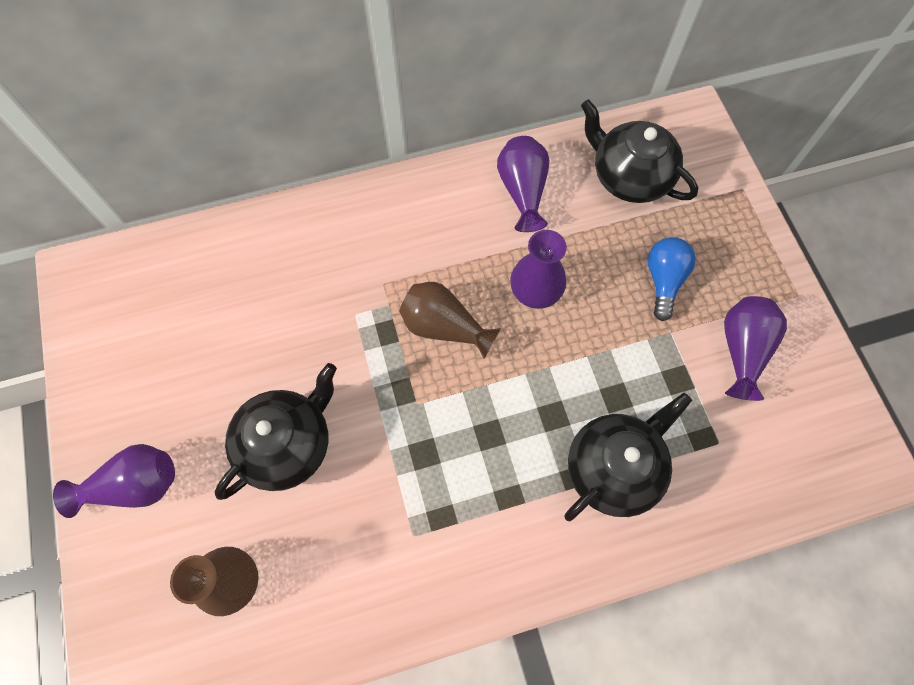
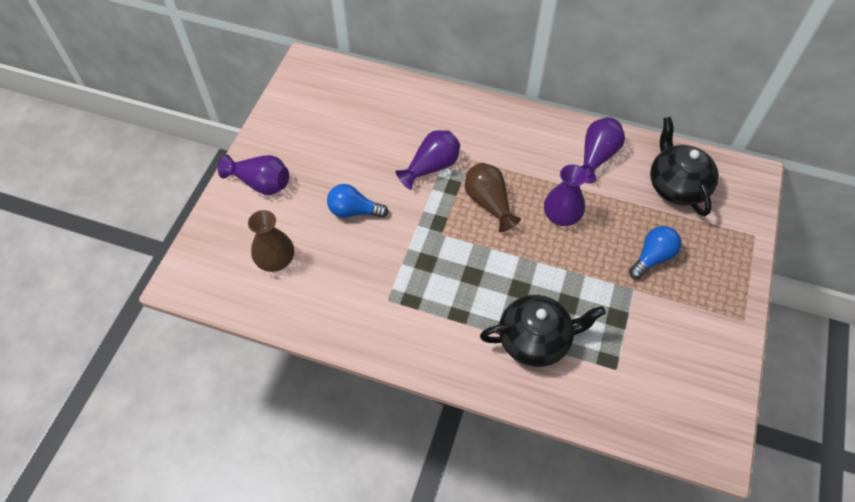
camera: 35 degrees right, 10 degrees down
(287, 444) = (354, 211): black teapot -> blue light bulb
(741, 350) = (675, 327): purple vase -> purple vase (431, 167)

